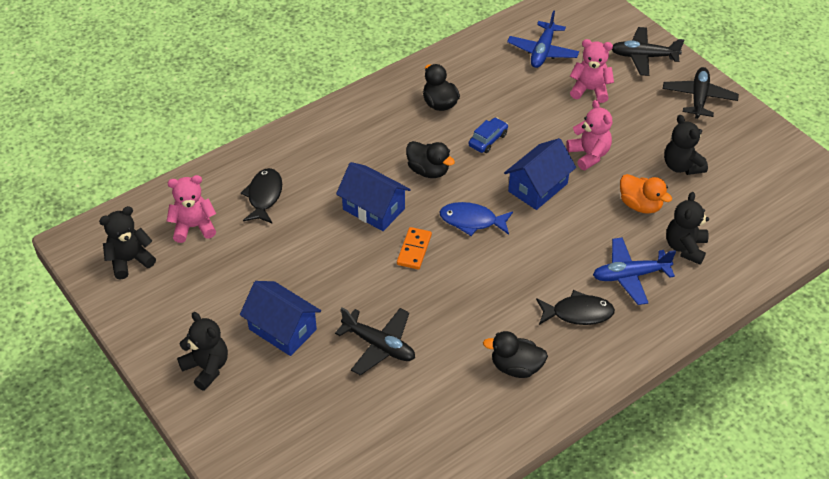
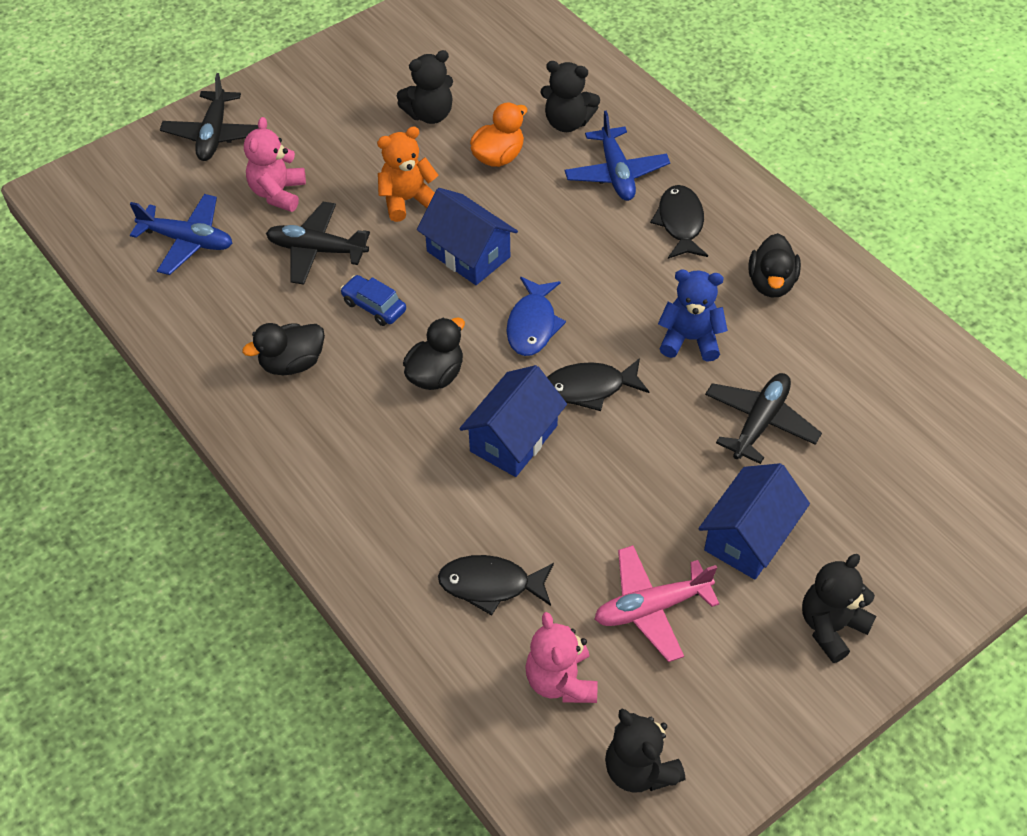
camera: 90 degrees left, 5 degrees up
(236, 273) = (651, 608): none -> pink plane
(414, 250) = (589, 388): orange domino -> black fish
(458, 310) = (690, 339): none -> blue teddy bear
(589, 155) = (407, 200): pink teddy bear -> orange teddy bear
(698, 98) = (304, 88): black plane -> black plane (317, 250)

